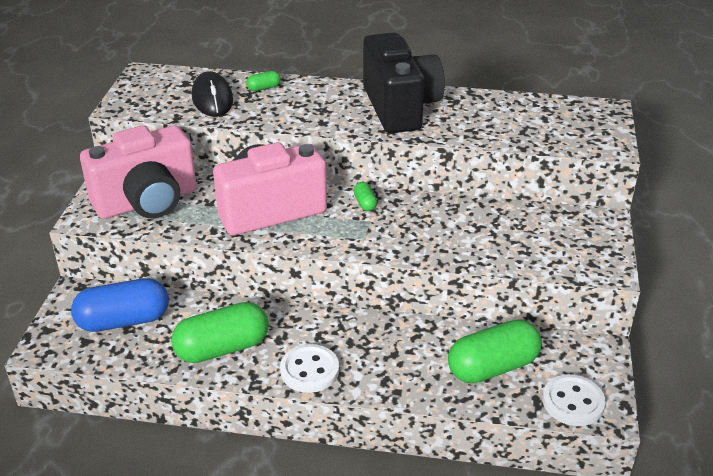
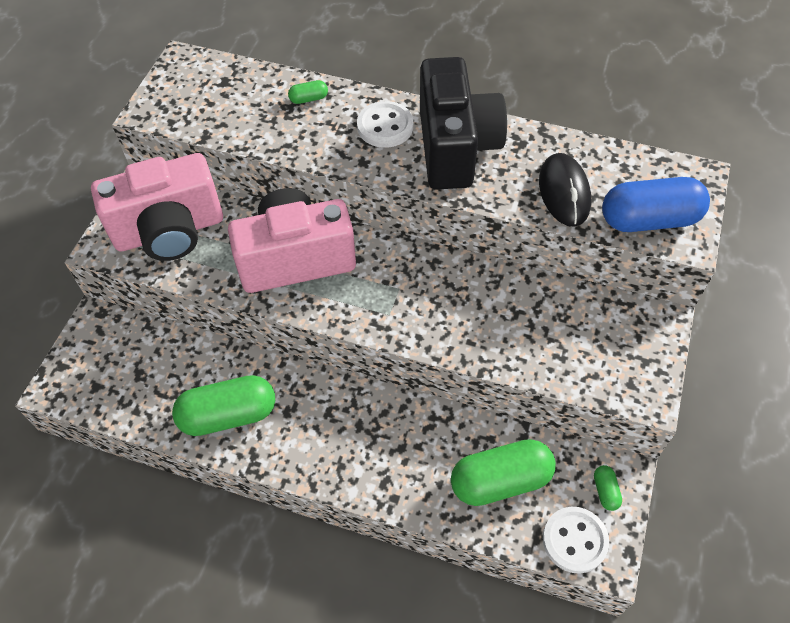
camera: 10 degrees right, 20 degrees up
(123, 321) = (137, 364): blue capsule -> blue capsule (649, 219)
(212, 99) = (249, 110): black mouse -> black mouse (564, 192)
(309, 370) = (311, 457): white button -> white button (385, 126)
(365, 203) = (400, 261): green capsule -> green capsule (605, 491)

